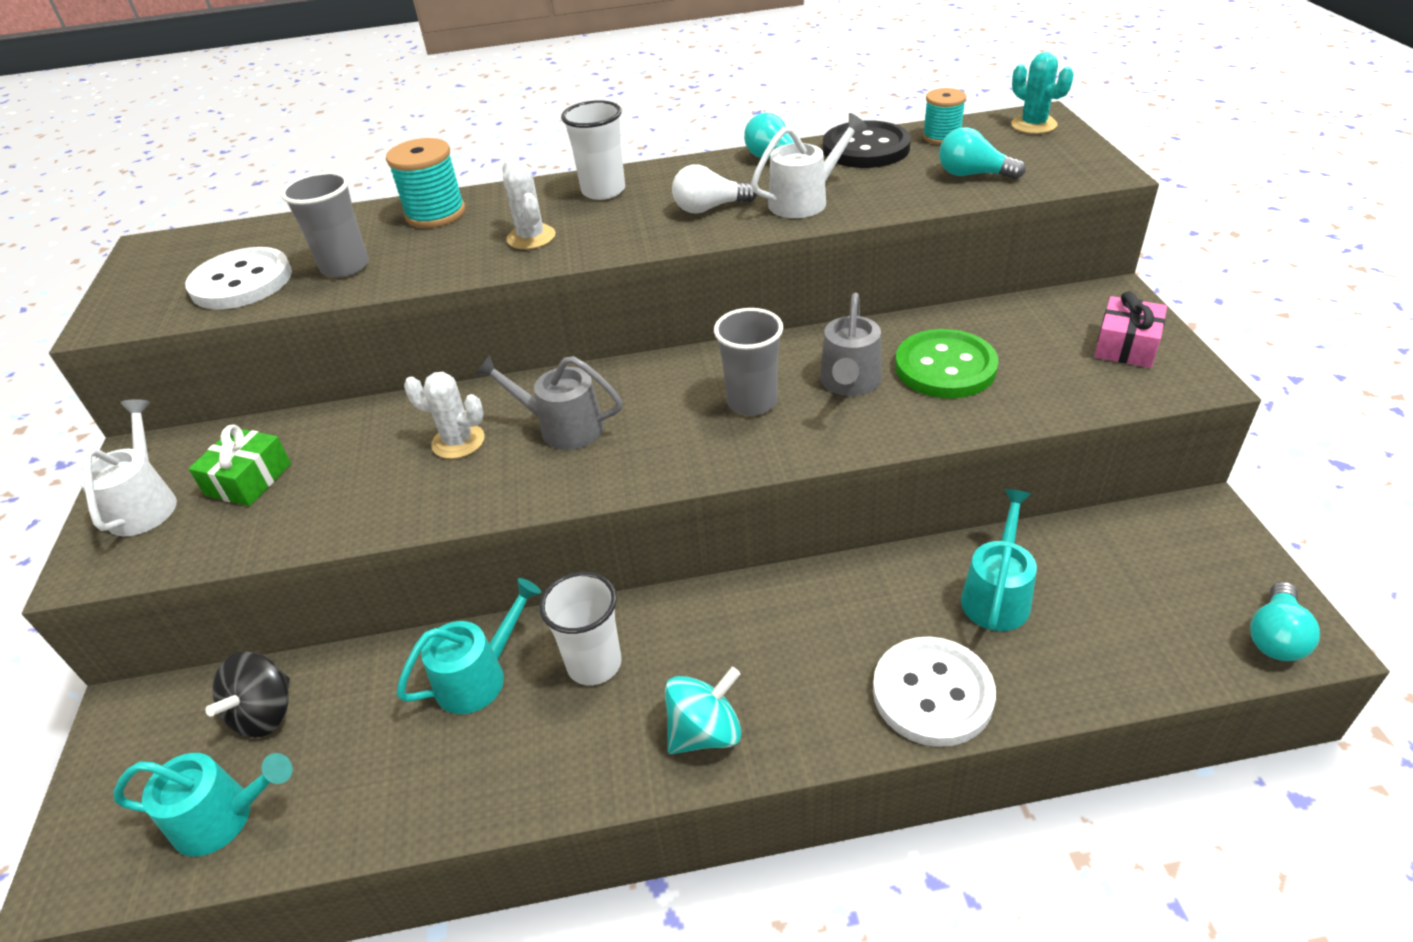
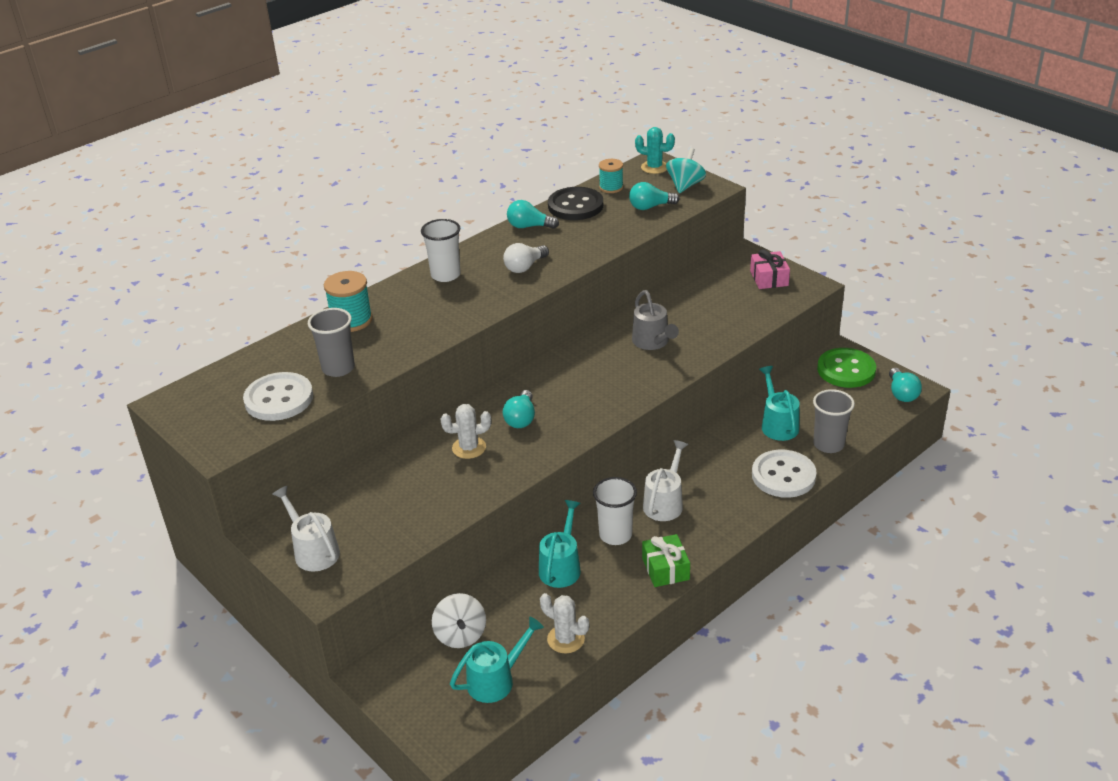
camera: 35 degrees left, 5 degrees down
(249, 479) = (363, 514): green gift -> green gift (665, 569)
(265, 713) = (460, 635): black spinning top -> white spinning top
(531, 237) = (437, 315): white cactus -> white cactus (566, 639)
(562, 427) = (521, 419): grey watering can -> turquoise light bulb
(705, 732) = (698, 536): turquoise spinning top -> turquoise spinning top (685, 185)
(752, 402) = (611, 369): grey cup -> grey cup (828, 444)
(805, 200) = (575, 247): white watering can -> white watering can (665, 502)
(945, 367) = (693, 318): green button -> green button (846, 370)

